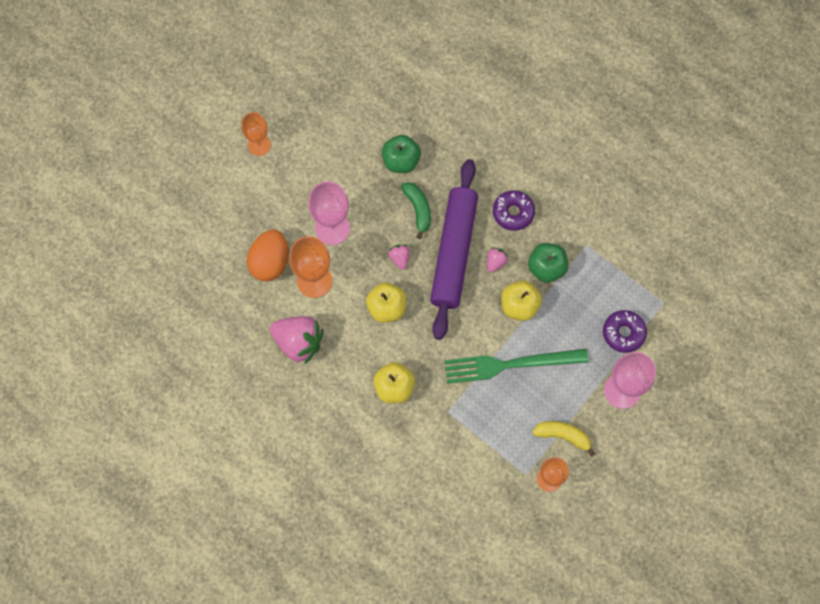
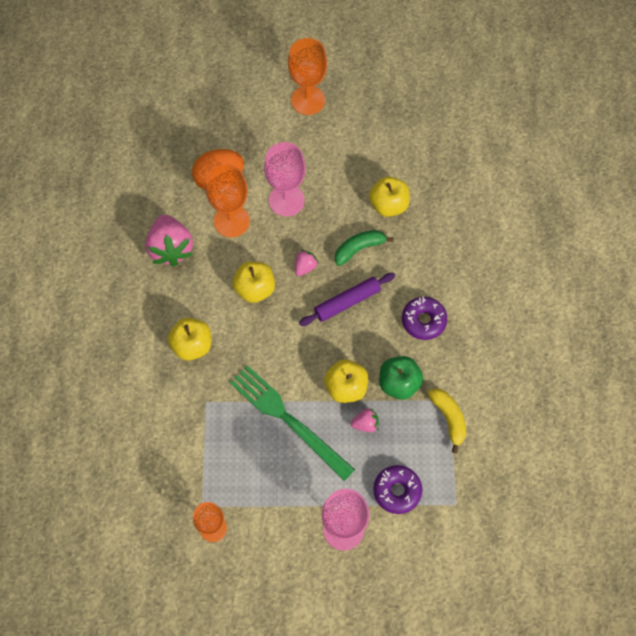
camera: 50 degrees right, 5 degrees down
(259, 145) = (308, 100): orange goblet -> orange goblet, size x1.50
(401, 161) = (388, 205): green apple -> yellow apple
(418, 210) = (359, 249): green banana -> green banana turned 150 degrees counterclockwise
(453, 252) = (347, 302): purple rolling pin -> purple rolling pin, size x0.54
(495, 262) = (367, 340): pink strawberry -> pink strawberry (365, 424)
(563, 436) = (261, 510): yellow banana -> yellow banana (449, 419)

